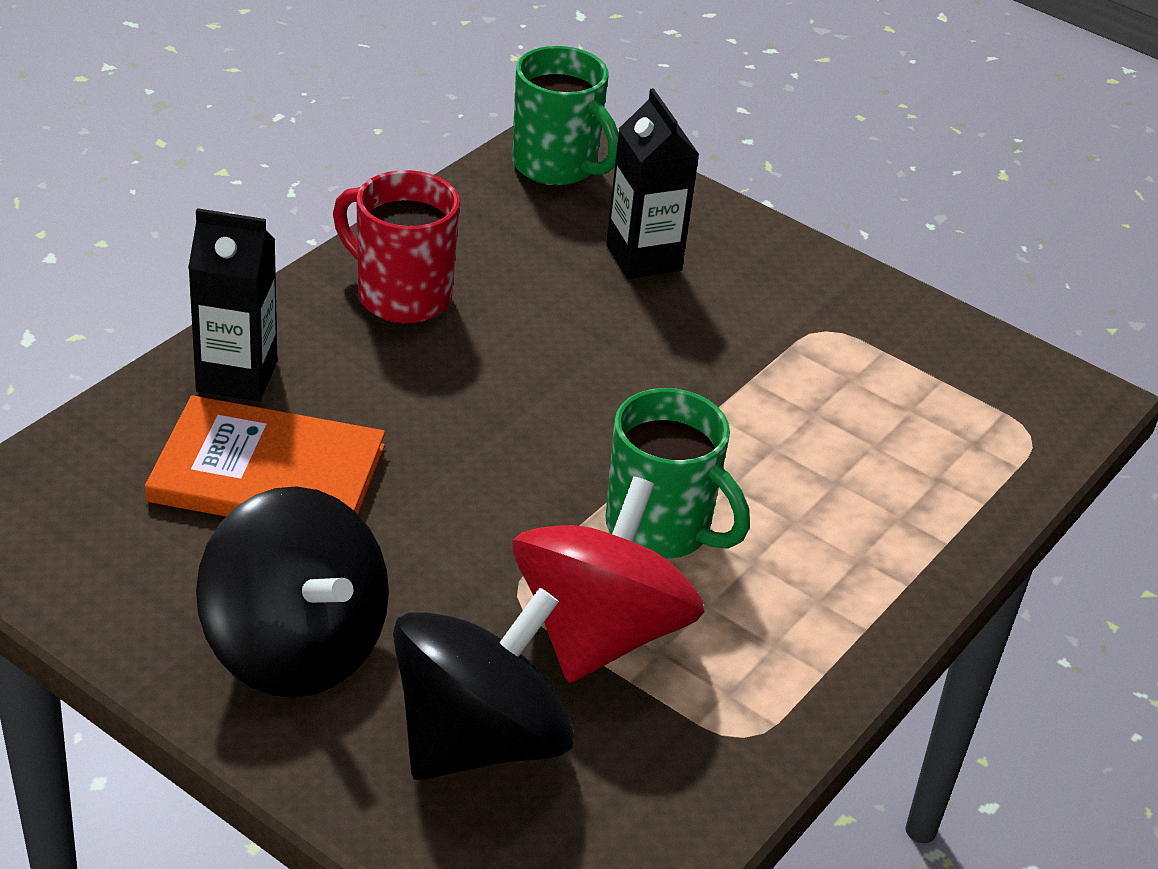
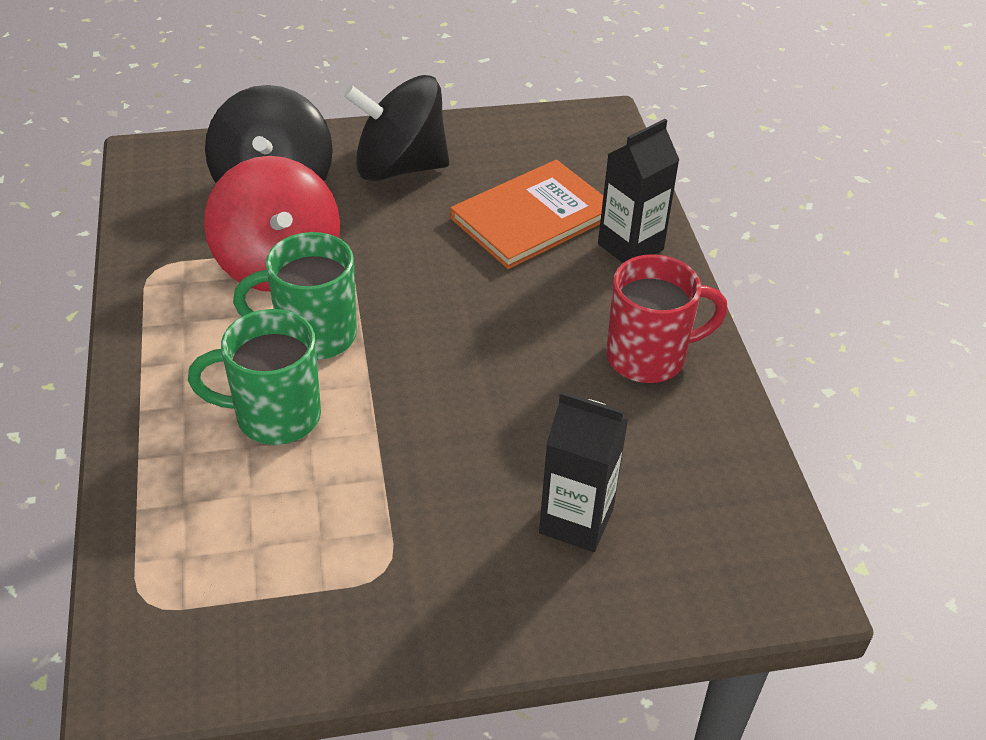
camera: 135 degrees right, 5 degrees up
(557, 167) = (751, 555): green mug -> green mug (274, 416)

